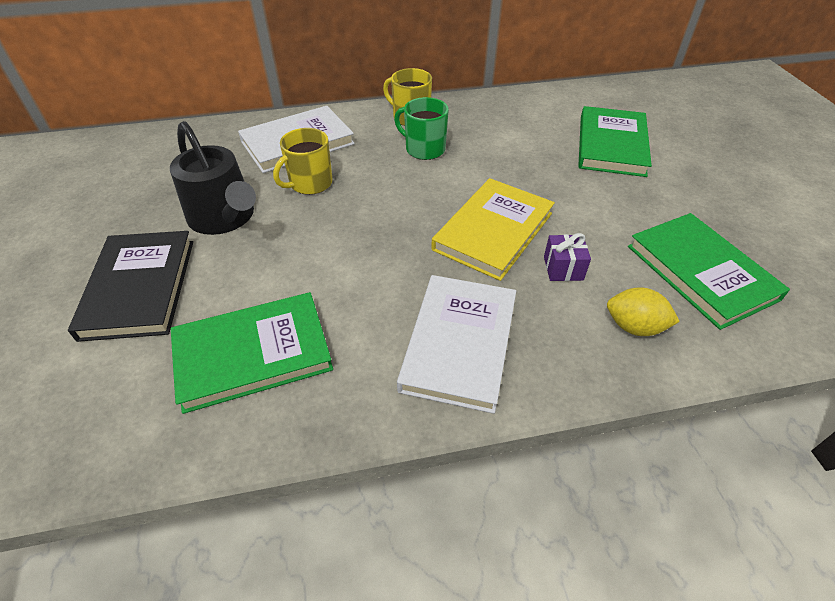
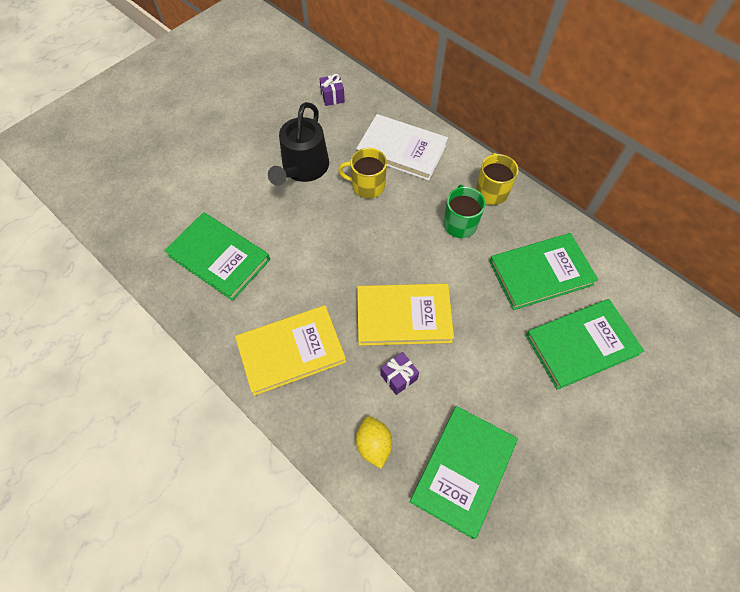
camera: 55 degrees right, 15 degrees up
(139, 288) = (226, 175): black book -> none
(166, 155) = (332, 97): none -> purple gift
(459, 344) = (291, 351): white book -> yellow book
(522, 132) = (540, 273): none -> green book

